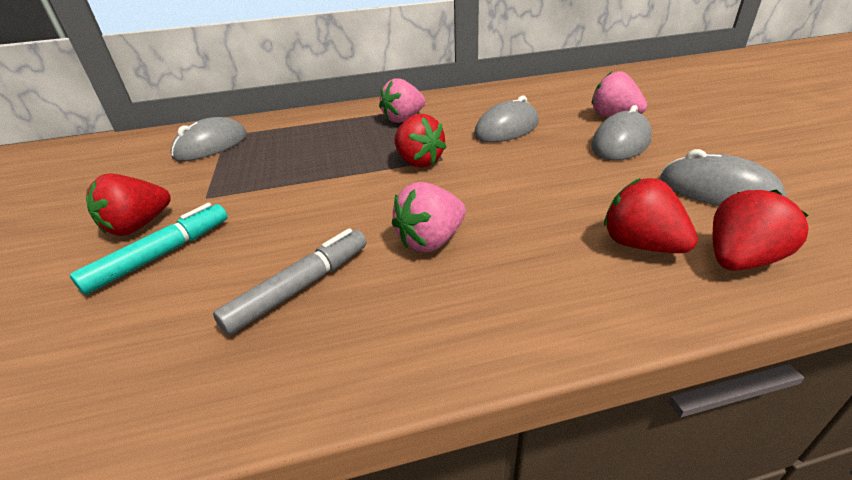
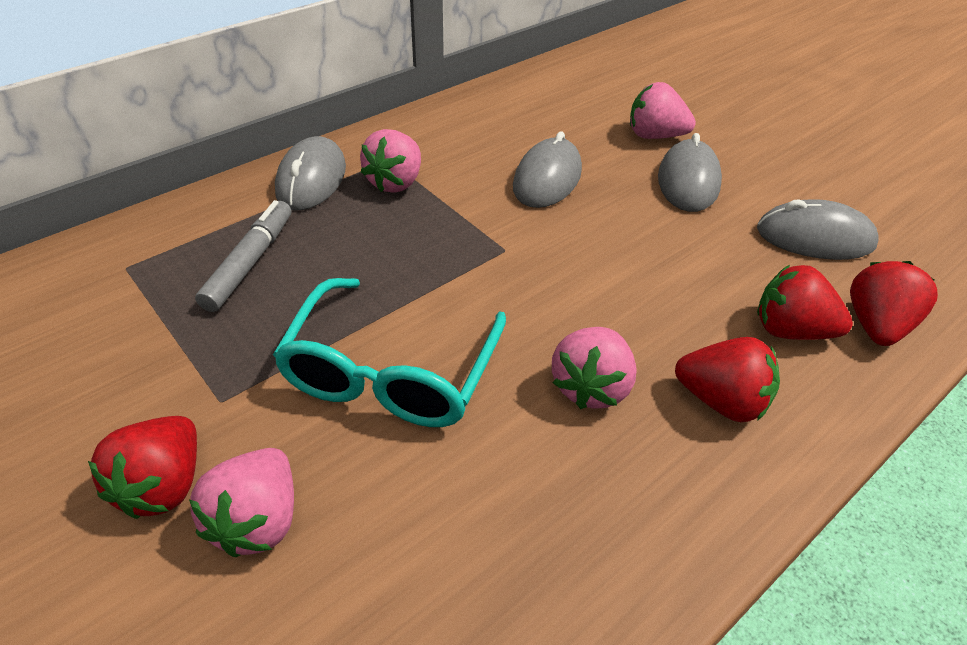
camera: 30 degrees left, 10 degrees up
(161, 255) = (258, 520): turquoise marker -> pink strawberry
(211, 146) = (123, 296): grey mouse -> grey mouse (311, 180)
(300, 287) = (497, 502): grey marker -> grey marker (250, 262)
(307, 204) = (391, 372): none -> turquoise glasses
(418, 162) = (480, 261): red strawberry -> red strawberry (721, 401)

